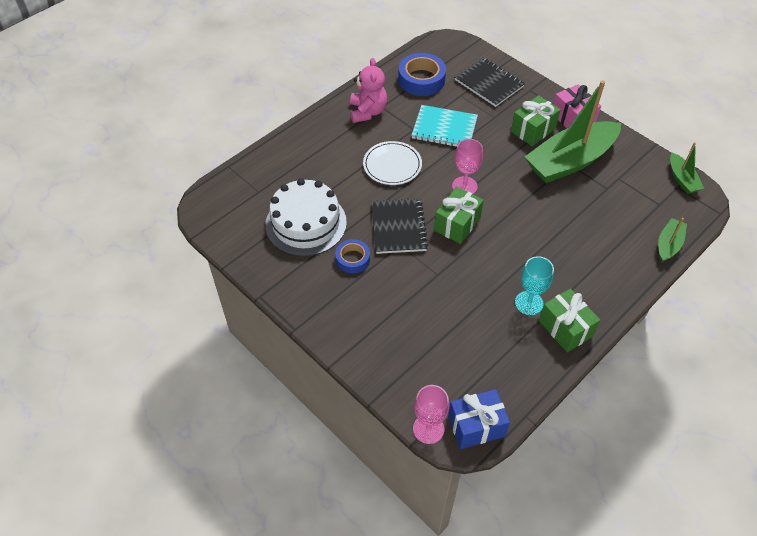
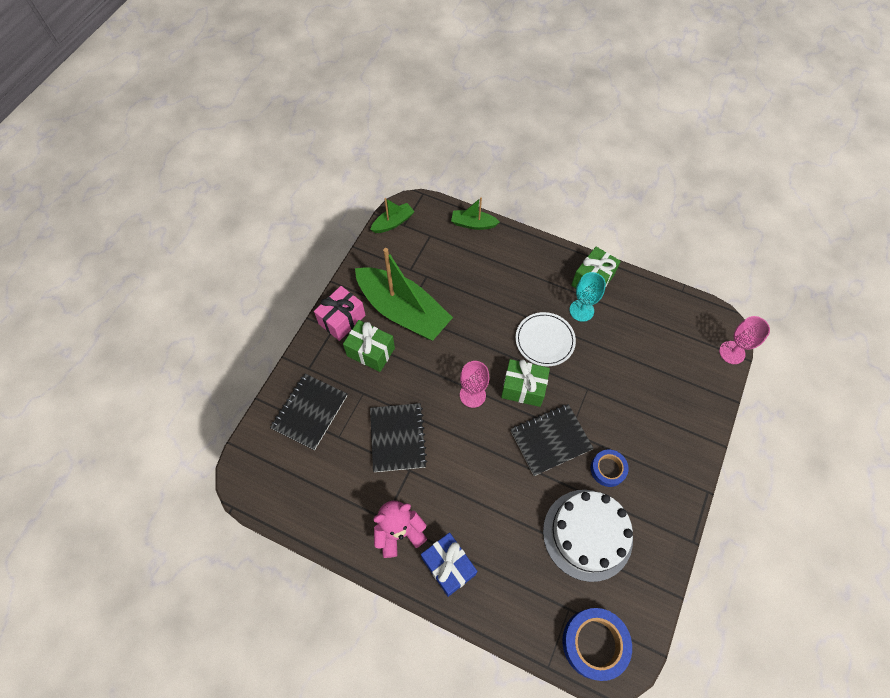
camera: 110 degrees left, 10 degrees up
(392, 165) = (471, 474): white plate -> white plate (545, 340)
(421, 80) = (324, 488): blue tape -> blue tape (594, 643)
(444, 128) = (397, 438): turquoise notebook -> black notebook
(476, 426) = (710, 321): blue gift -> blue gift (448, 566)

